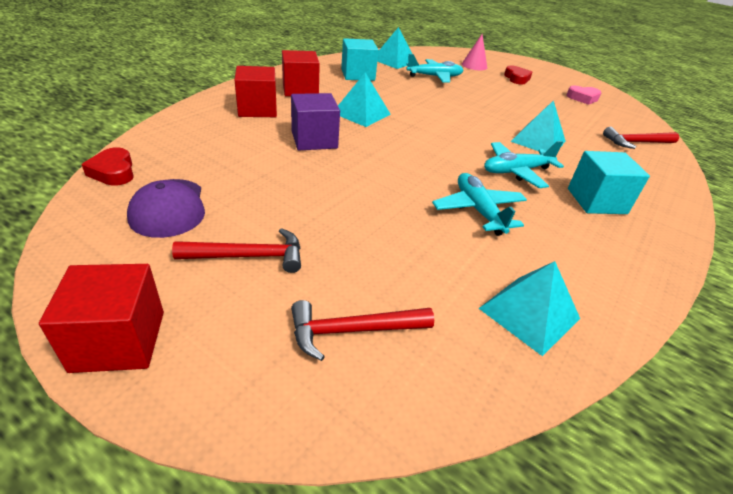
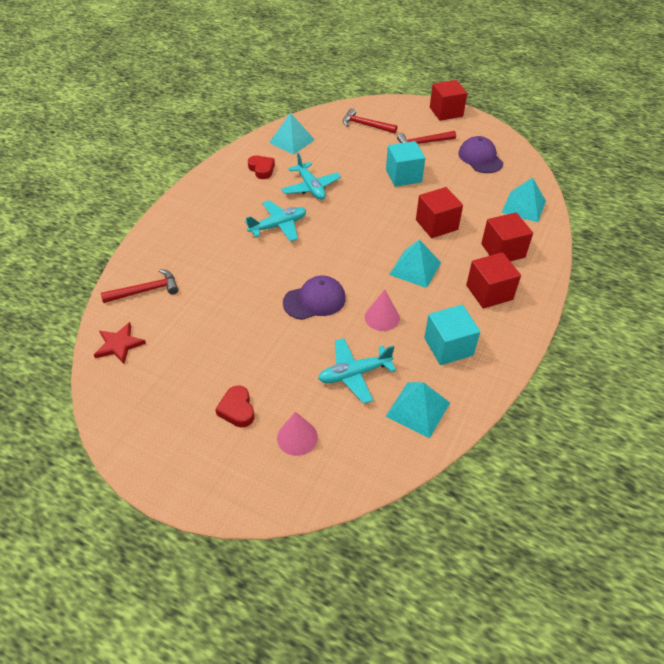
camera: 175 degrees right, 10 degrees up
(113, 172) = (531, 172): red heart -> red heart (262, 169)
(314, 140) = (436, 225): purple cube -> red cube
(353, 331) = (365, 125): red hammer -> red hammer turned 135 degrees counterclockwise
(406, 94) = (382, 317): none -> pink cone
(466, 111) = (314, 300): none -> purple cap
(538, 141) = (249, 268): turquoise pyramid -> turquoise pyramid (523, 206)
(583, 98) = (158, 376): pink heart -> none
(596, 201) = (226, 210): turquoise cube -> turquoise cube (403, 176)
(628, 116) = (119, 344): none -> red star

